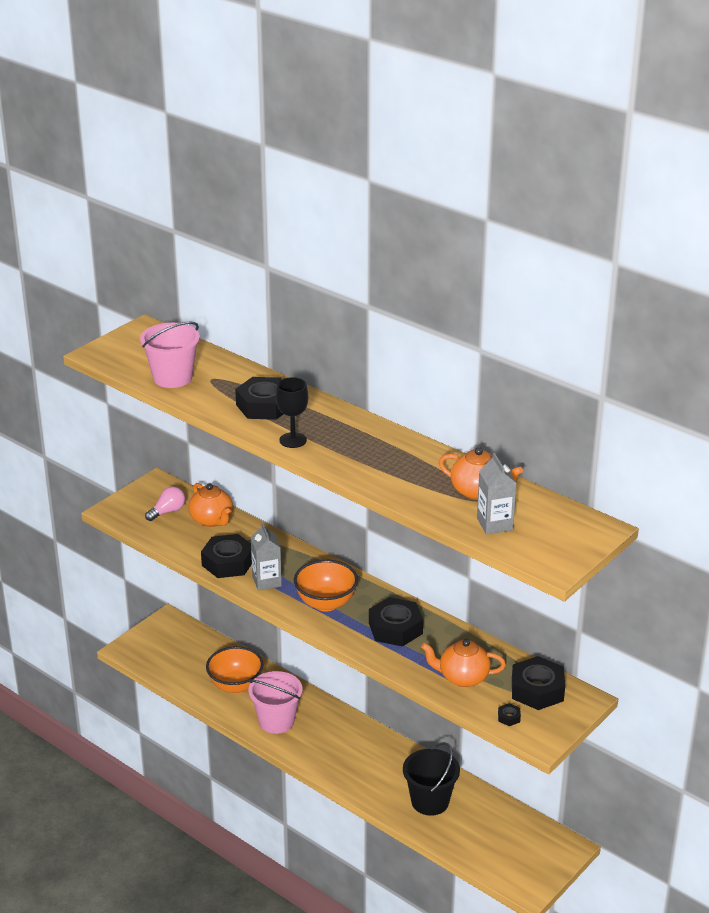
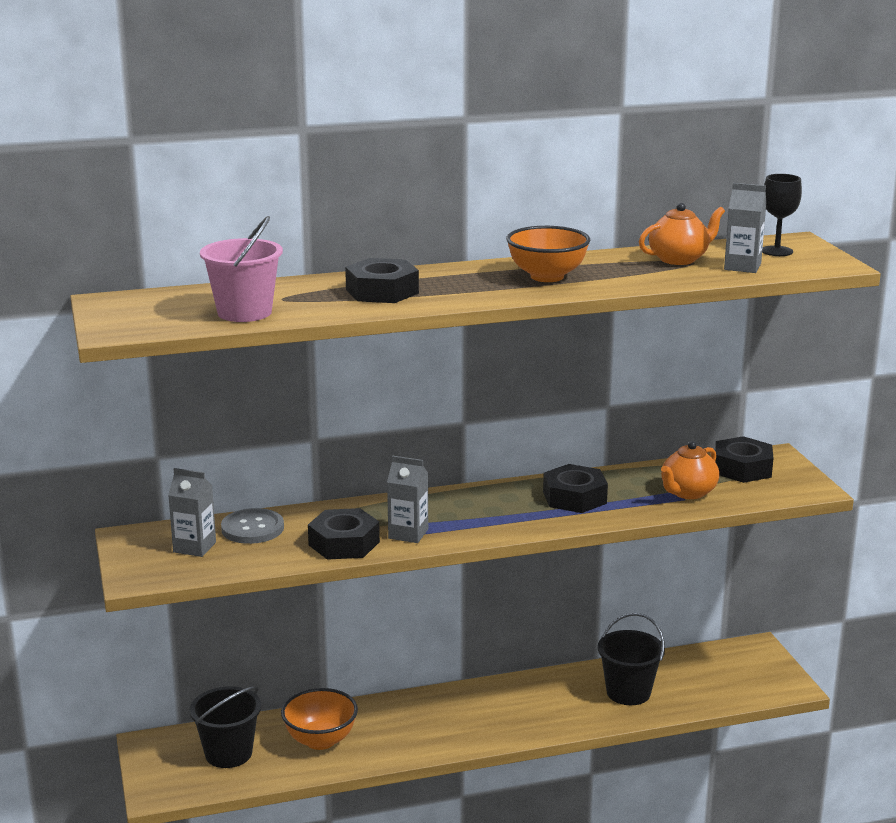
camera: 55 degrees left, 10 degrees down
(168, 511) = (194, 547): pink light bulb -> grey carton
(188, 656) = (228, 753): none -> black bucket
(212, 520) = (252, 528): orange teapot -> grey button
(276, 721) = (409, 736): pink bucket -> none
(293, 440) = (472, 296): black goblet -> black goblet (776, 251)
(326, 603) = (489, 516): orange bowl -> orange bowl (547, 277)
(509, 717) = (768, 492): black nut -> none

